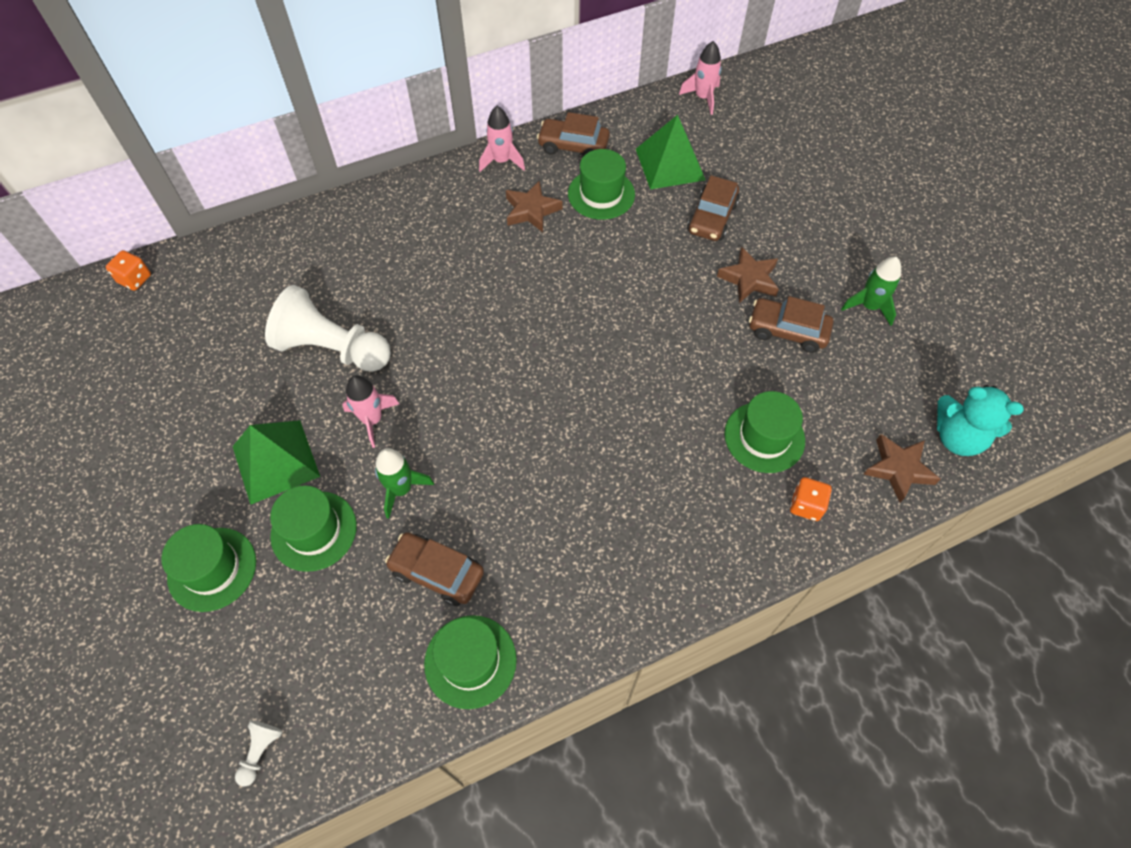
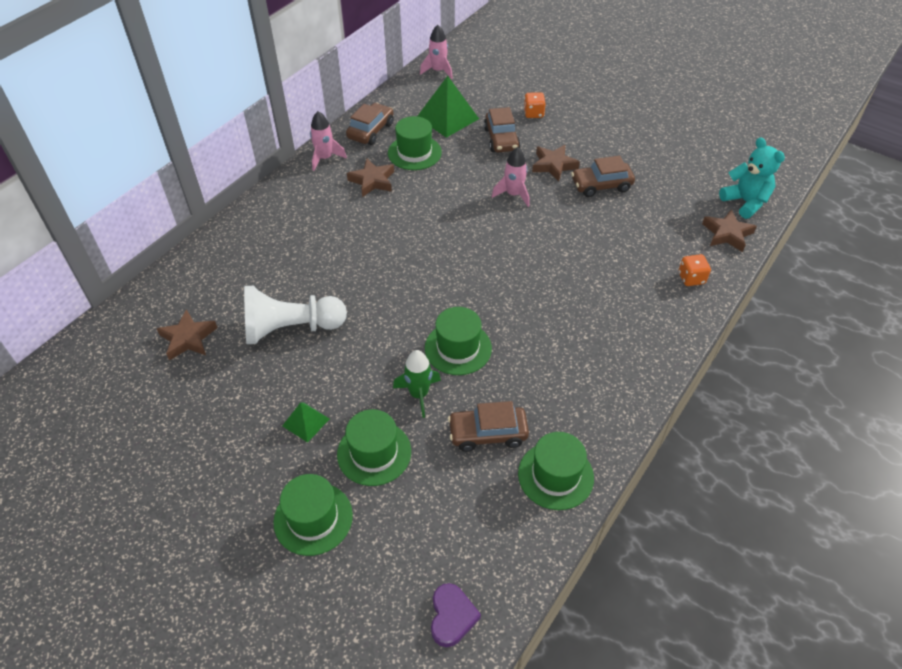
camera: 30 degrees left, 10 degrees down
(135, 279) = (78, 352): orange dice -> orange dice (533, 113)
(234, 312) = (188, 338): none -> brown star
(260, 752) = (452, 617): white pawn -> purple heart
(275, 461) = (305, 422): green pyramid -> green pyramid, size x0.54
(372, 420) = (360, 361): pink rocket -> pink rocket (513, 194)
(573, 146) = (371, 131): brown car -> brown car turned 135 degrees clockwise
(764, 437) = (636, 251): green hat -> green hat (458, 348)
(869, 306) = (639, 152): green rocket -> none
(957, 437) = (745, 202): turquoise teddy bear -> turquoise teddy bear turned 120 degrees counterclockwise

